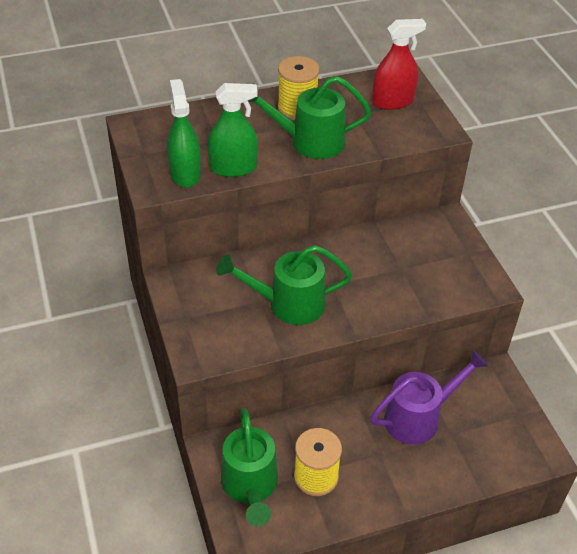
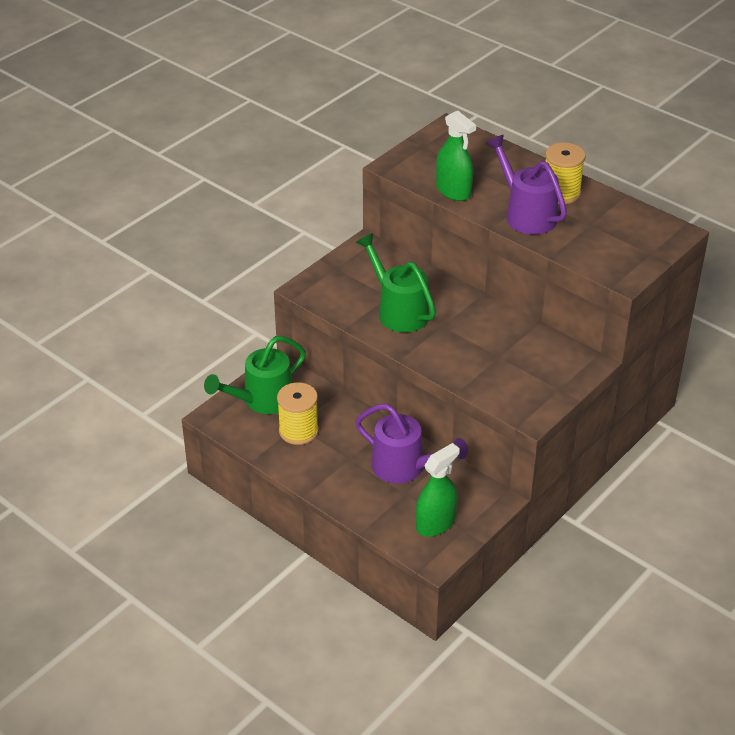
camera: 60 degrees right, 5 degrees down
(185, 173) = (422, 172): green spray bottle -> green spray bottle (435, 523)
(308, 141) = (526, 214): green watering can -> purple watering can
(393, 101) = (632, 238): red spray bottle -> none

